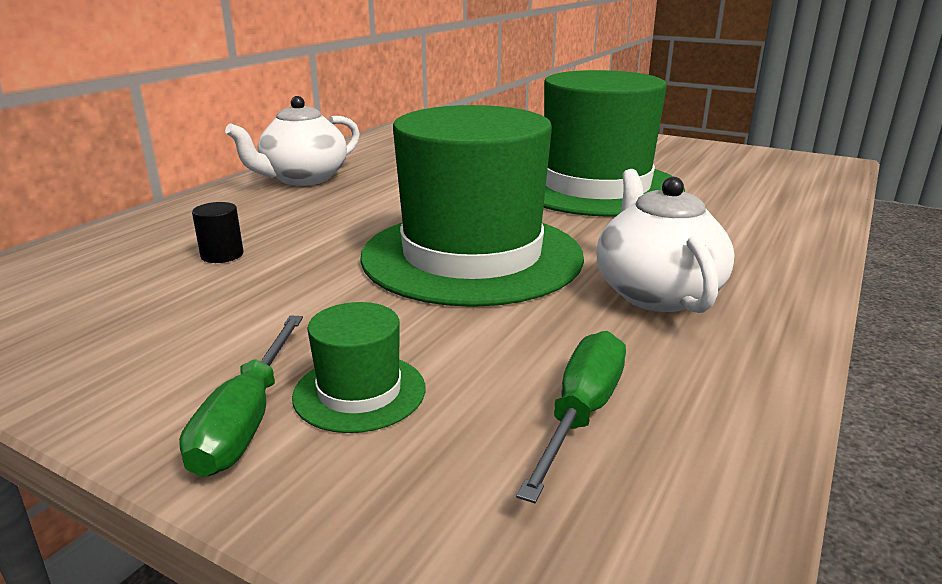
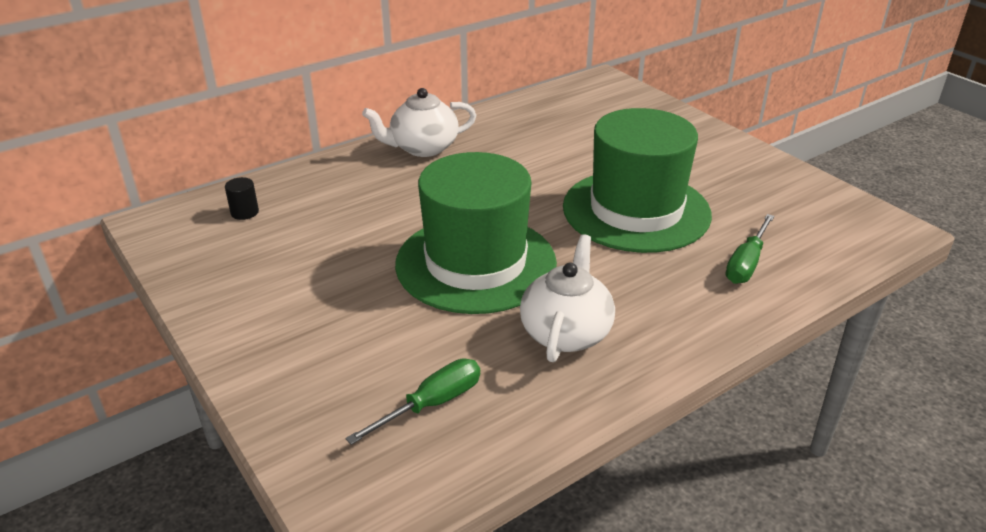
camera: 25 degrees right, 10 degrees up
(222, 255) = (324, 220): black cylinder -> black cylinder (244, 212)
(247, 420) = (268, 352): green screwdriver -> green screwdriver (746, 263)
(359, 392) = (331, 352): green hat -> none

